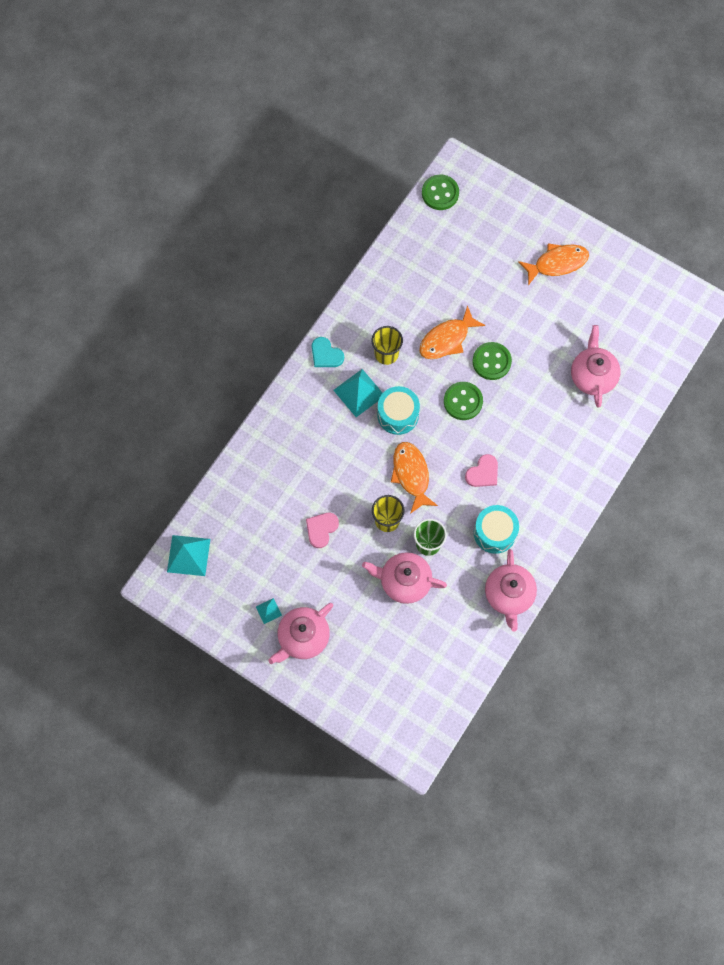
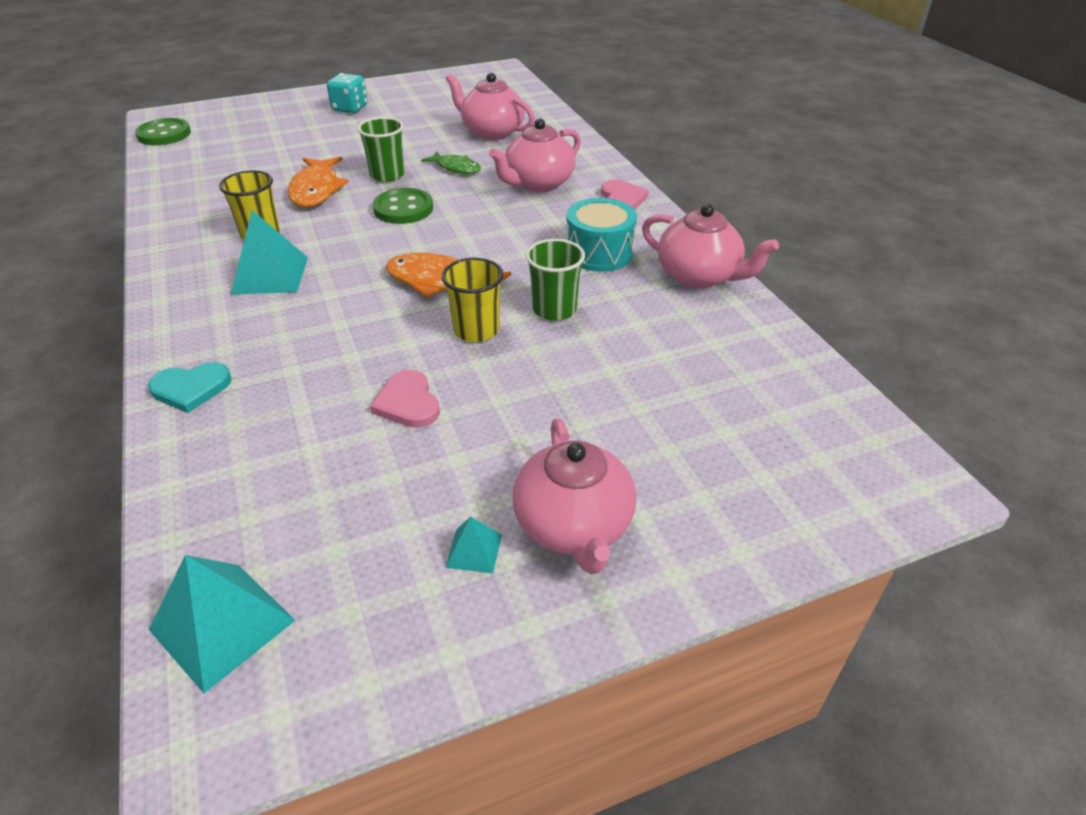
camera: 55 degrees left, 30 degrees down
(326, 354) = (178, 278): turquoise heart -> turquoise heart (191, 388)
(398, 415) = (347, 258): turquoise drum -> none
(404, 581) = (588, 356): pink teapot -> pink teapot (538, 183)
(483, 473) = (510, 230): pink heart -> pink heart (622, 199)
(491, 362) = (387, 175): green button -> green cup
(529, 392) = (456, 168): none -> green fish
(557, 263) = (350, 108): orange fish -> turquoise dice

